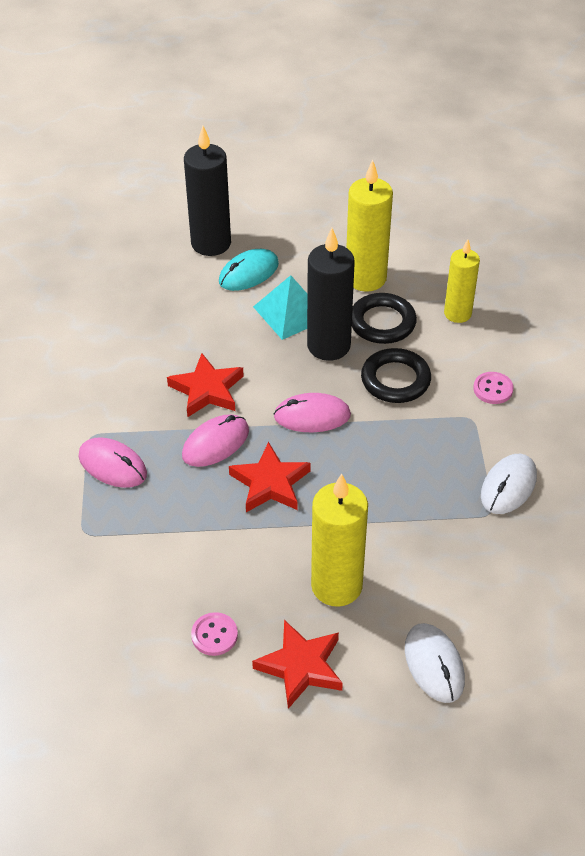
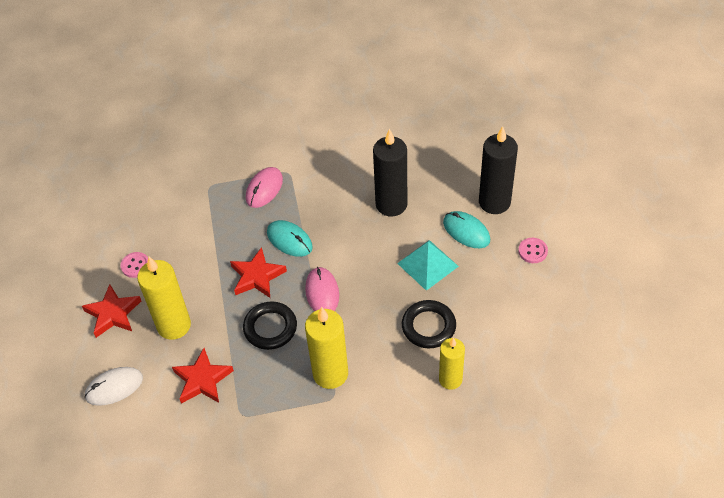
camera: 85 degrees right, 5 degrees up
(207, 390) = (338, 227): red star -> red star (202, 380)
(215, 443) = (289, 240): pink mouse -> turquoise mouse
(328, 346) = (395, 293): black candle -> black candle (391, 204)
(366, 278) = (478, 309): yellow candle -> yellow candle (330, 373)
(395, 380) = (366, 341): black ring -> black ring (270, 328)
(493, 389) = (367, 410): pink button -> pink button (532, 251)
(508, 486) = (268, 425): white mouse -> none

